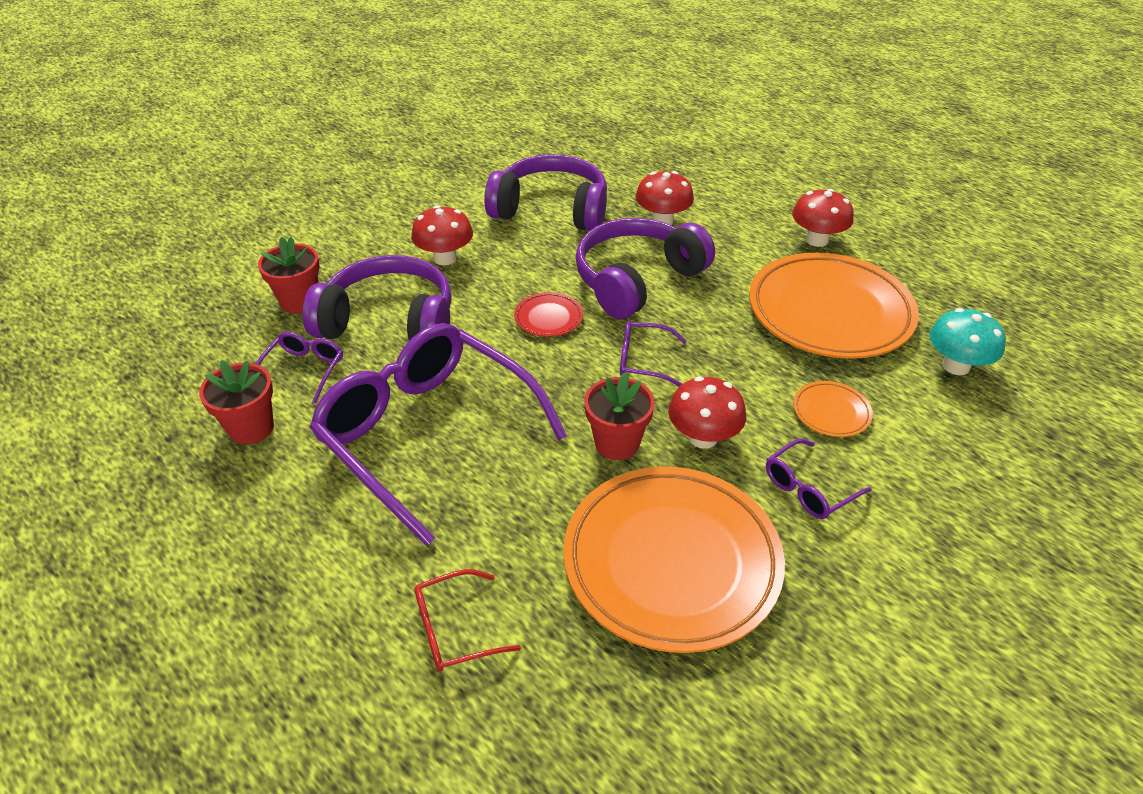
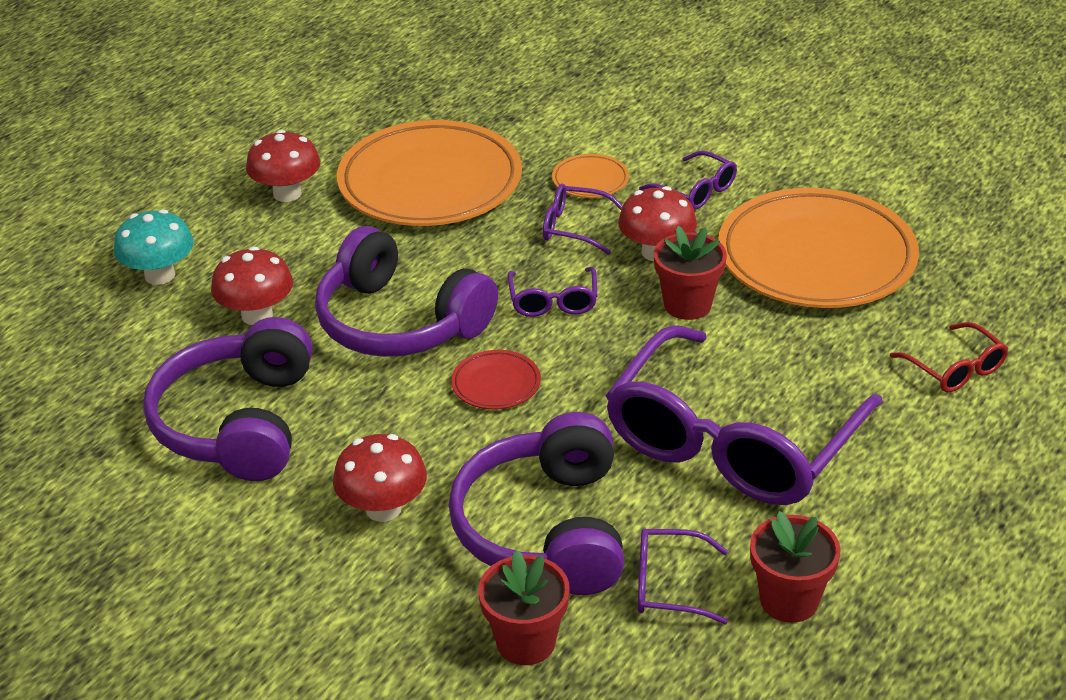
camera: 100 degrees left, 5 degrees down
(751, 389) = (574, 227): none -> purple glasses
(955, 366) = (497, 113): turquoise mushroom -> turquoise mushroom (160, 275)

